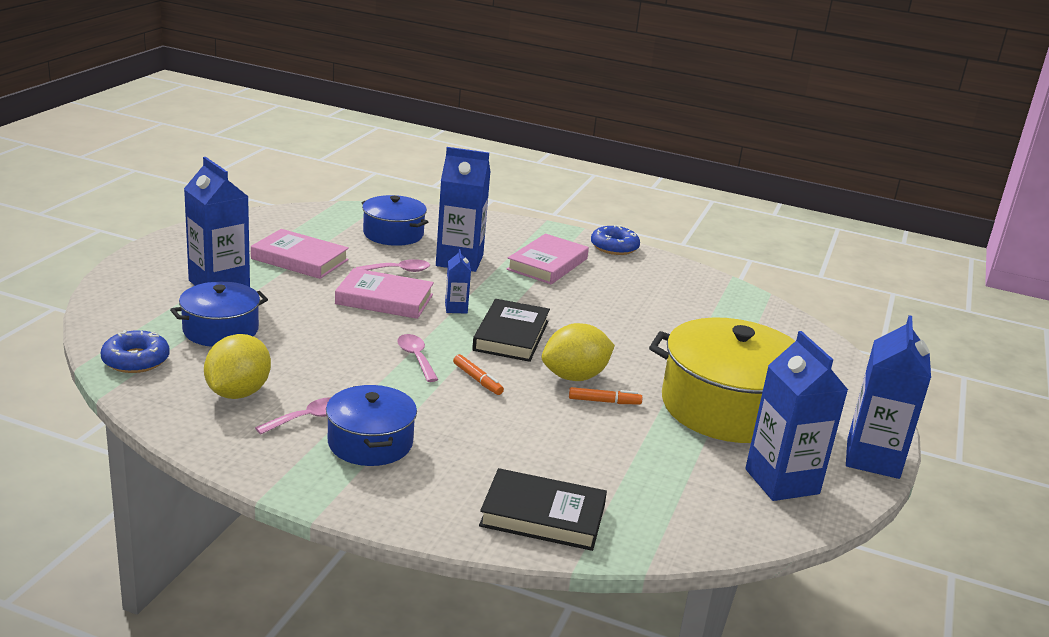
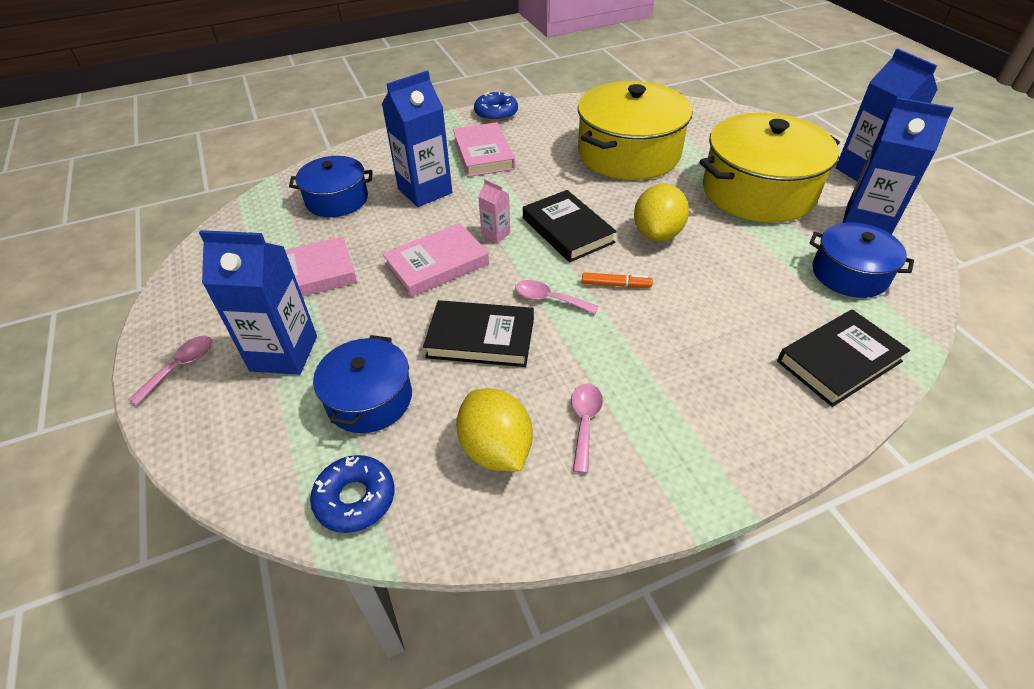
camera: 40 degrees left, 20 degrees up
(333, 346) = (480, 338): none -> black book
(370, 442) = (658, 403): blue pot -> blue pot (849, 274)
(399, 270) = (400, 230): pink spoon -> pink spoon (180, 367)
(456, 308) = (495, 234): blue carton -> pink carton
(604, 401) = (704, 240): orange marker -> none
(668, 325) = (628, 153): none -> yellow pot

